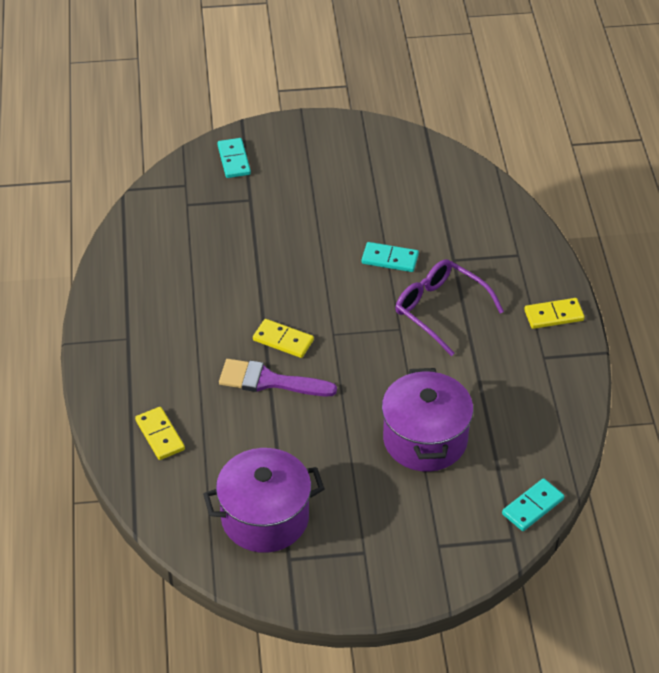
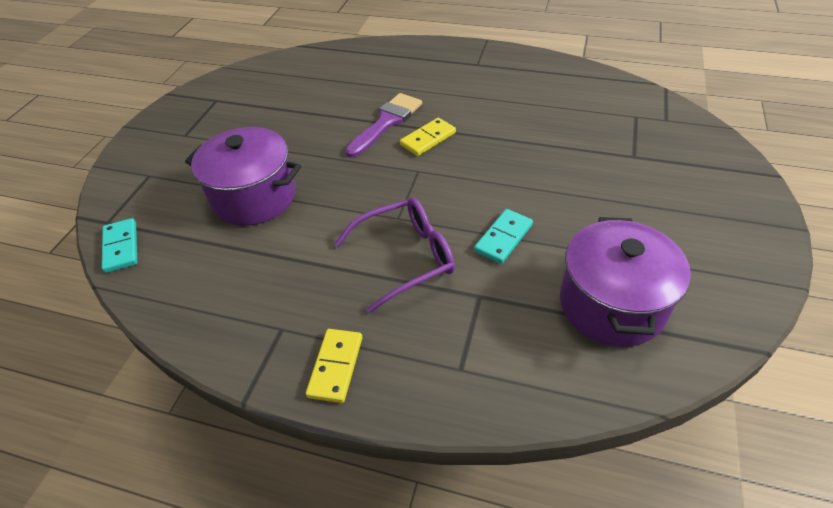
camera: 115 degrees right, 0 degrees up
(160, 435) = (370, 64): yellow domino -> none
(233, 160) = (703, 156): turquoise domino -> none
(265, 518) = (259, 96): purple pot -> purple pot (611, 304)

